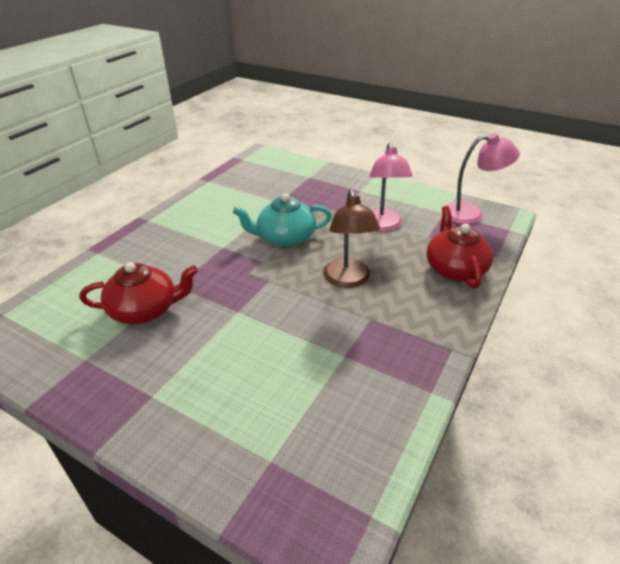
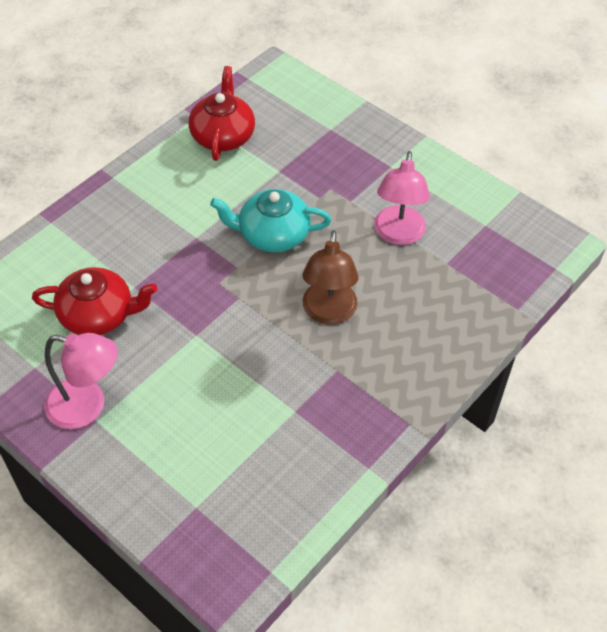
camera: 10 degrees right, 15 degrees up
(454, 269) = (459, 318): red teapot -> red teapot (223, 136)
(471, 214) = (519, 233): pink lamp -> pink lamp (87, 406)

